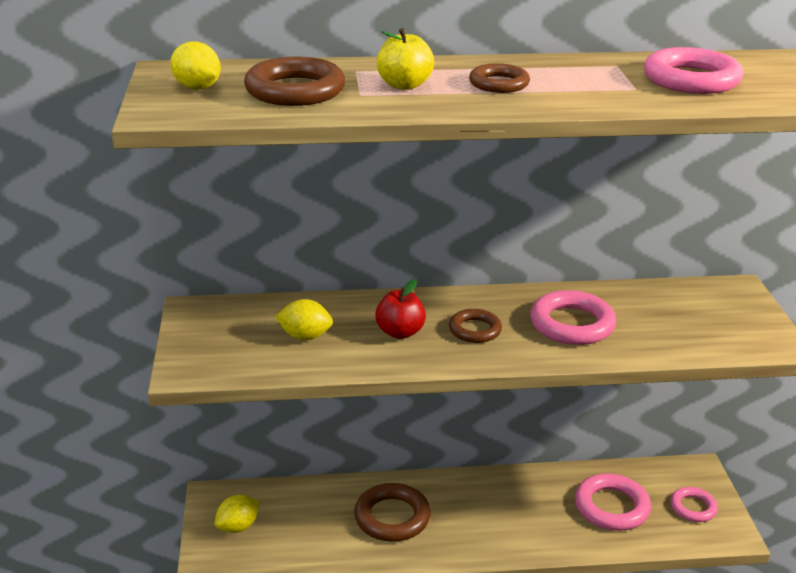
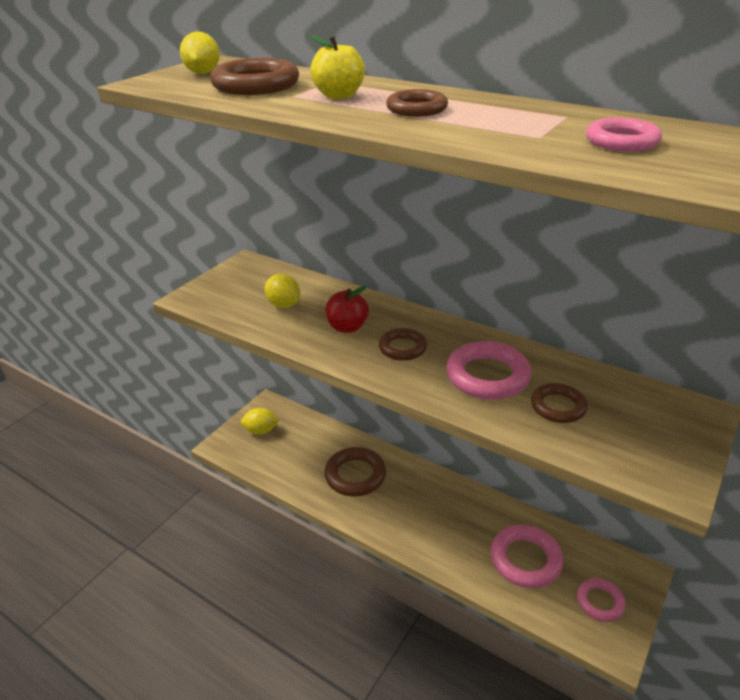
camera: 40 degrees right, 5 degrees up
(649, 325) = (558, 407): none -> brown ring
(691, 79) = (621, 141): pink ring -> pink ring, size x0.62

